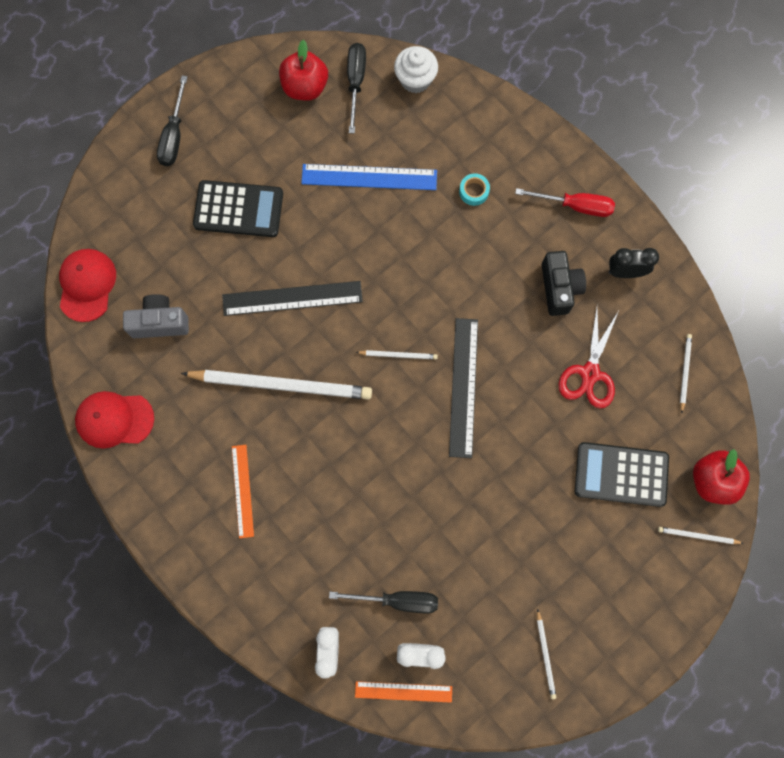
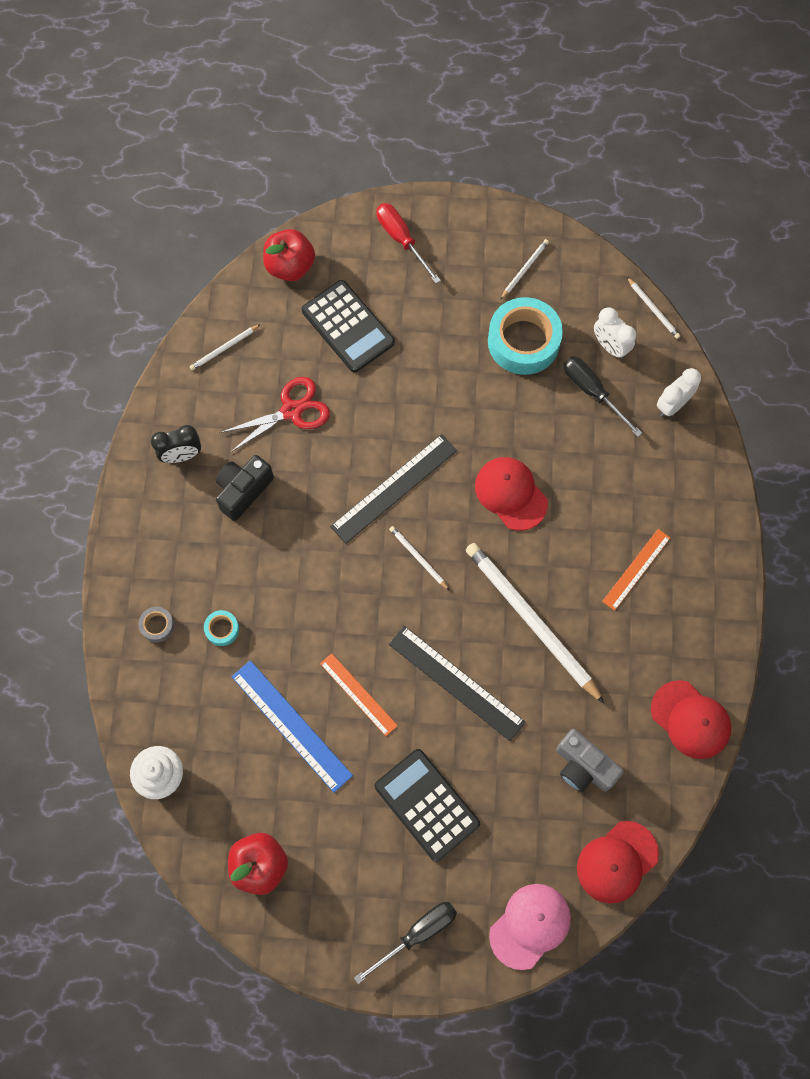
camera: 135 degrees left, 5 degrees down
(109, 200) = (530, 926): none -> pink cap
(355, 82) = (213, 825): black screwdriver -> none
(380, 461) = (510, 494): none -> red cap
(403, 692) = (645, 334): orange ruler -> orange ruler (358, 694)
(486, 591) = (523, 341): none -> turquoise tape
(515, 156) = (157, 625): none -> grey tape
(575, 206) = (158, 540): red screwdriver -> red screwdriver (401, 239)
(625, 272) = (181, 455): black clock -> black clock turned 60 degrees counterclockwise
(698, 536) = (341, 244): white pencil -> white pencil (653, 309)

